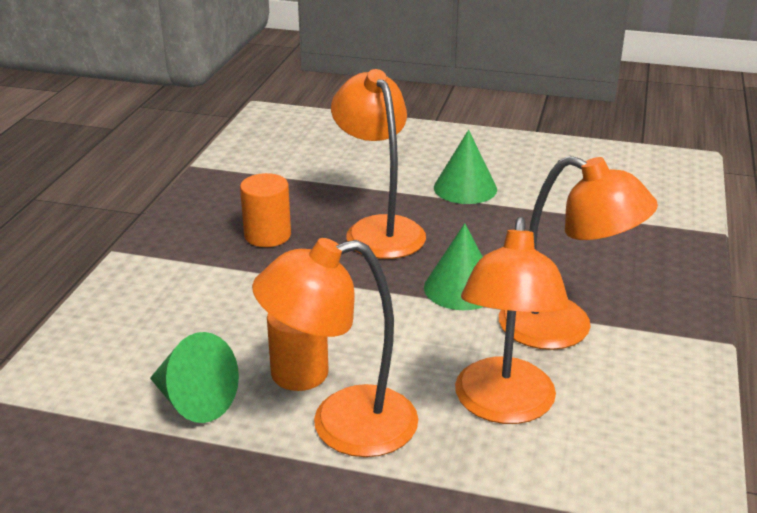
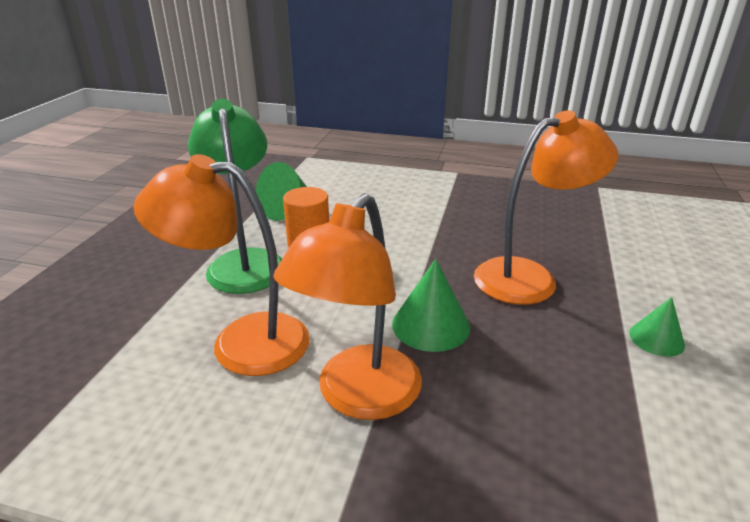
camera: 90 degrees right, 0 degrees up
(267, 235) = (497, 223): orange cylinder -> none
(342, 425) = (245, 262): orange lamp -> green lamp
(465, 188) = (656, 339): green cone -> green cone, size x0.64

